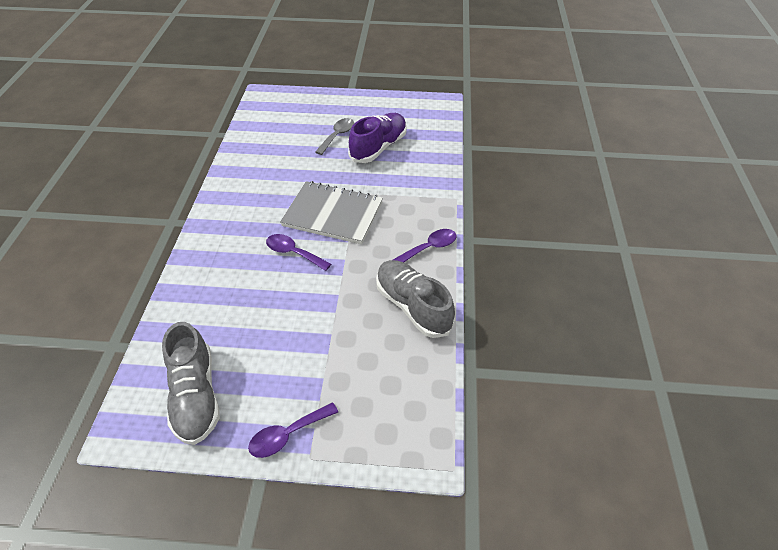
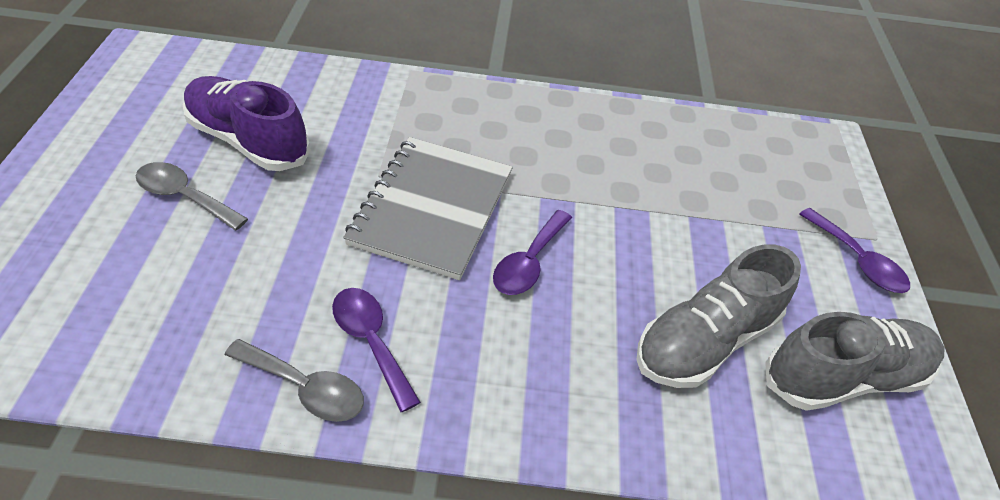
camera: 95 degrees left, 0 degrees up
(229, 184) = (305, 388): none -> grey spoon
(413, 306) = (626, 132): grey shoe -> grey shoe (704, 341)
(429, 248) = (515, 107): purple spoon -> purple spoon (371, 341)

